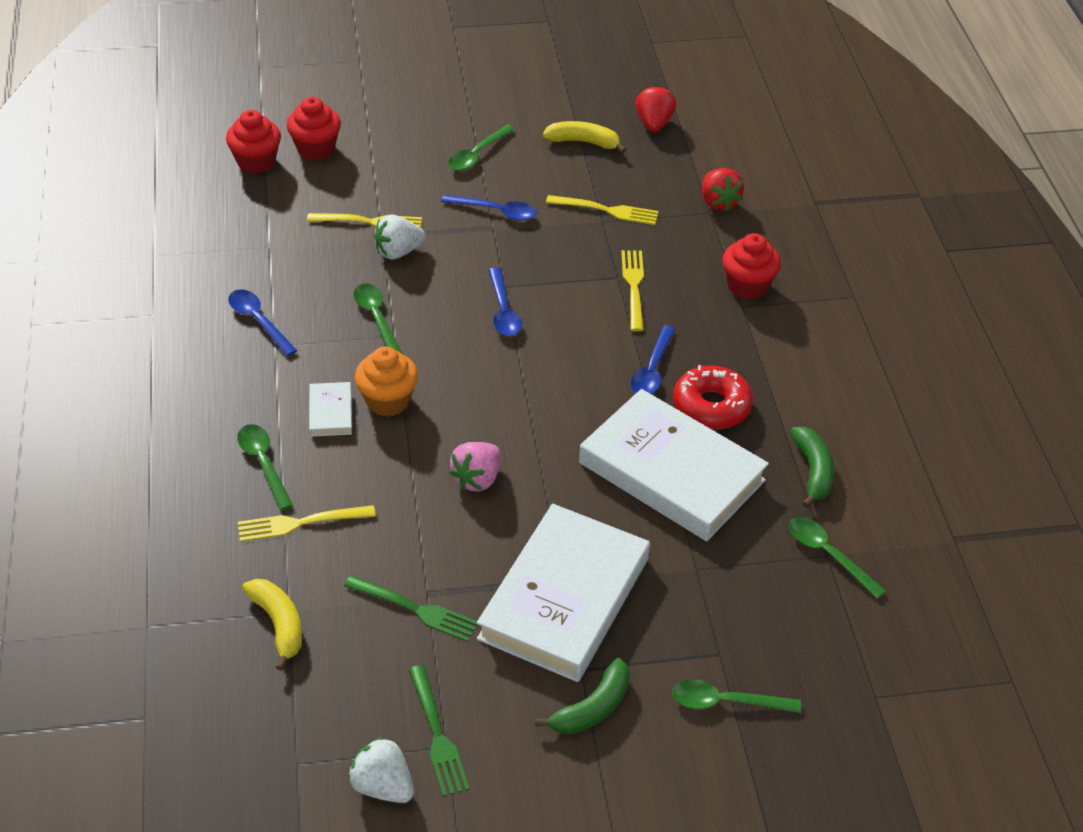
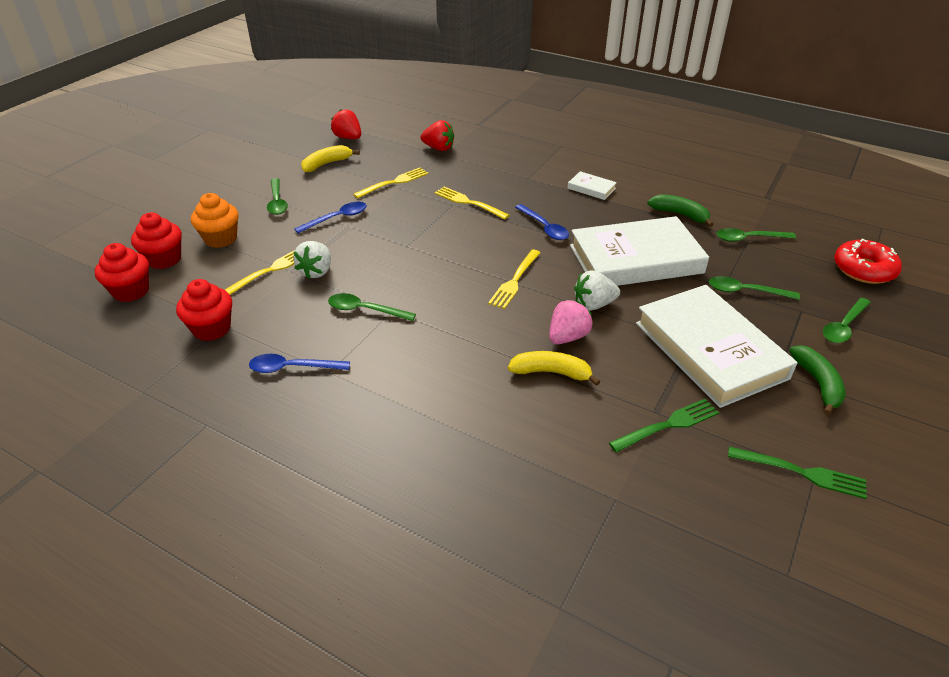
camera: 50 degrees left, 5 degrees down
(263, 463) = (444, 437): green spoon -> green spoon (745, 291)
(279, 624) = (626, 512): yellow banana -> yellow banana (551, 372)
(301, 523) = (528, 446): yellow fork -> yellow fork (515, 281)
(330, 412) = (430, 375): white book -> white book (591, 188)
(383, 786) = (839, 530): white strawberry -> white strawberry (593, 305)
(387, 401) = (450, 342): orange cupcake -> orange cupcake (220, 239)
(477, 479) = (567, 337): pink strawberry -> pink strawberry turned 120 degrees counterclockwise
(503, 311) = (427, 256): blue spoon -> none
(711, 406) = (596, 222): red donut -> red donut (863, 269)
(747, 286) = (515, 169): red cupcake -> red cupcake (212, 329)

